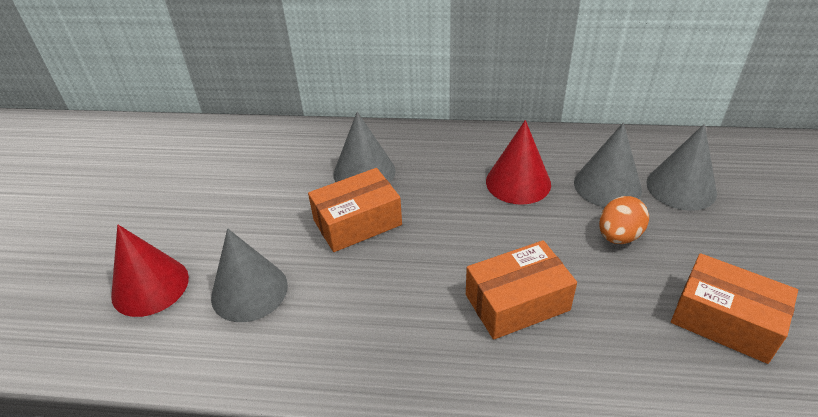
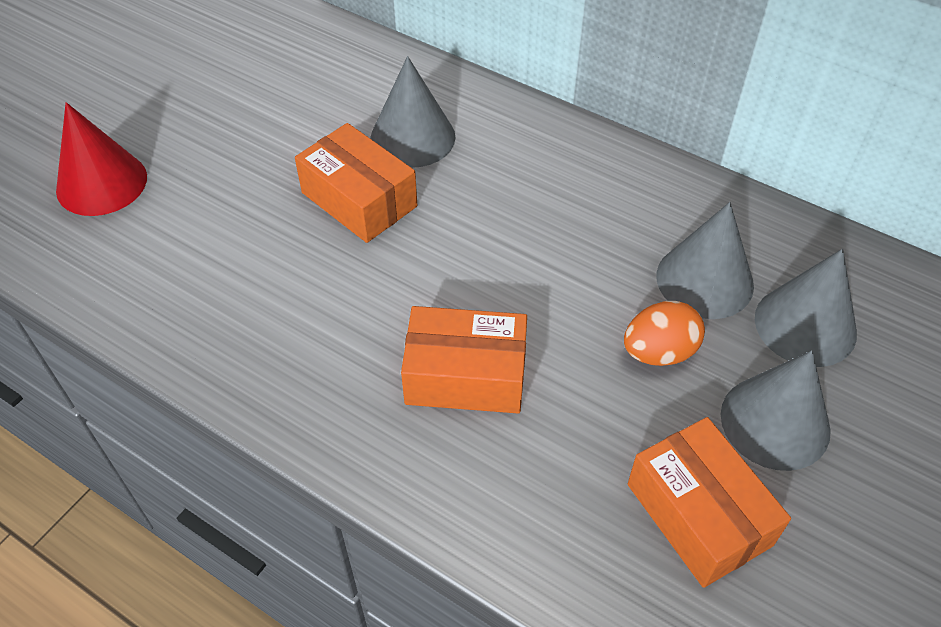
camera: 25 degrees right, 10 degrees up
(249, 291) = (192, 232): grey cone -> grey cone (775, 422)
(357, 222) = (359, 199): orange box -> orange box turned 45 degrees clockwise
(518, 182) = (590, 227): red cone -> none

